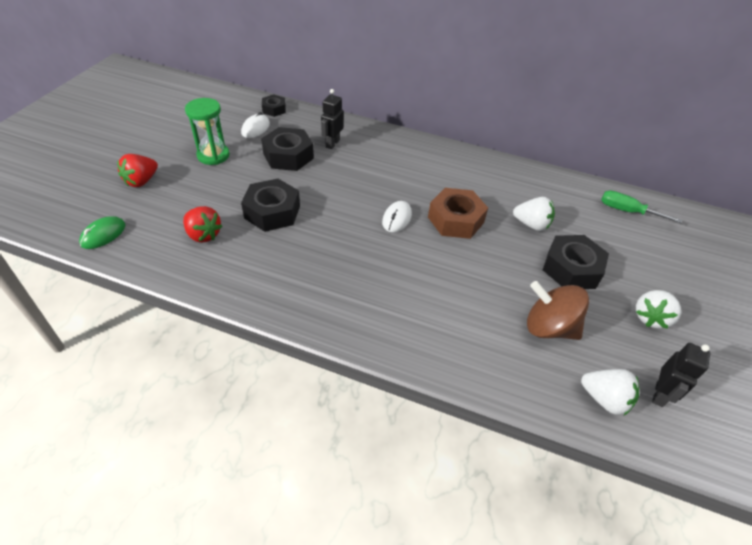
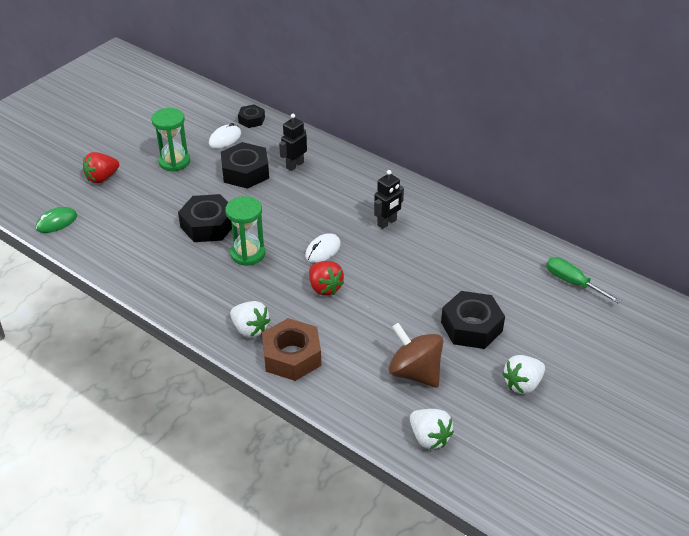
camera: 20 degrees right, 5 degrees down
(203, 235) = (139, 236): red strawberry -> red strawberry (324, 288)
(325, 234) = (247, 254): none -> green hourglass
(455, 220) = (380, 261): brown nut -> brown nut (292, 356)
(531, 224) = (457, 278): white strawberry -> white strawberry (250, 329)
(660, 394) = (484, 446): black robot -> black robot (387, 223)

